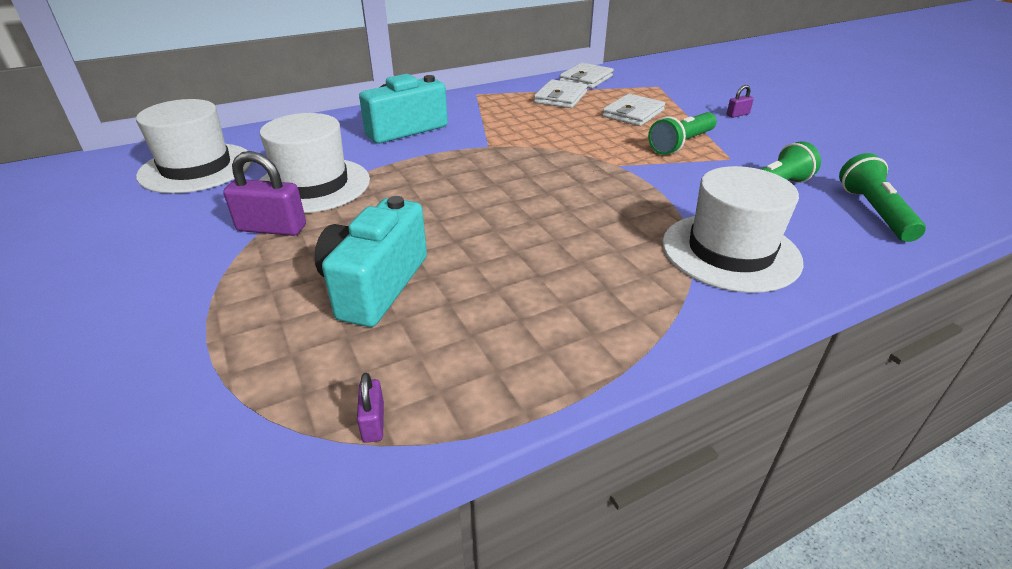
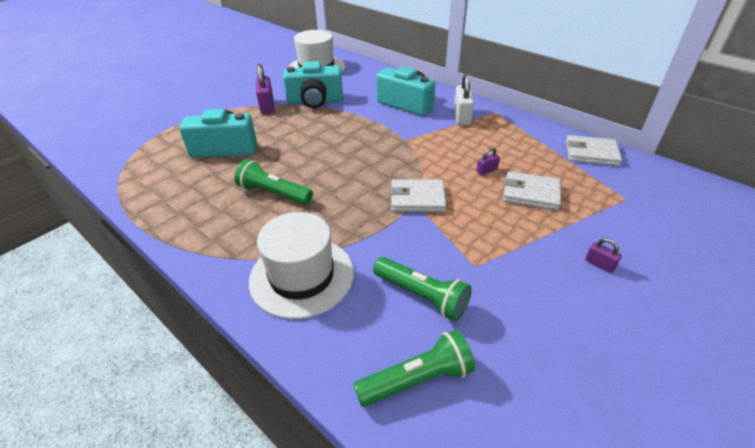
camera: 70 degrees right, 5 degrees up
(313, 185) = (315, 101): white hat -> turquoise camera
(373, 422) = (130, 177): purple padlock -> purple padlock (486, 170)
(469, 109) = (462, 117): none -> white padlock
(560, 97) = (528, 149): white wallet -> white wallet (417, 198)
(681, 144) = (484, 231): green flashlight -> green flashlight (274, 194)

